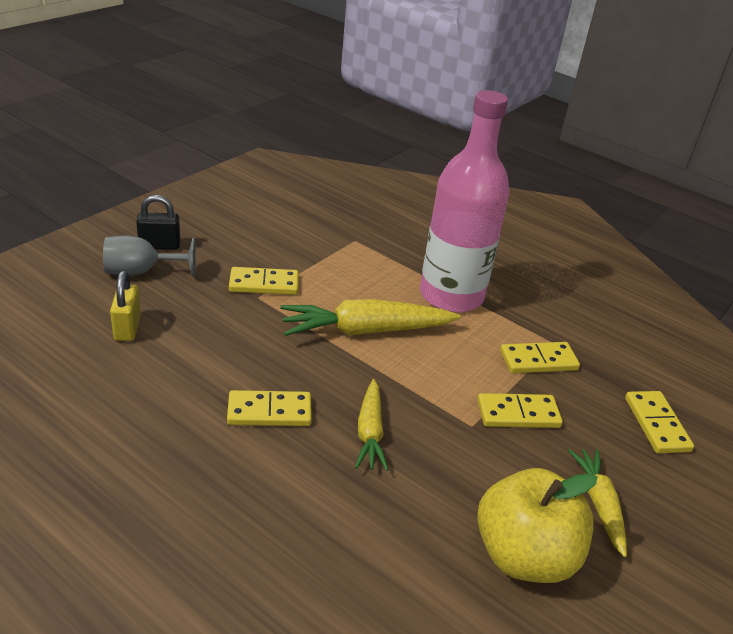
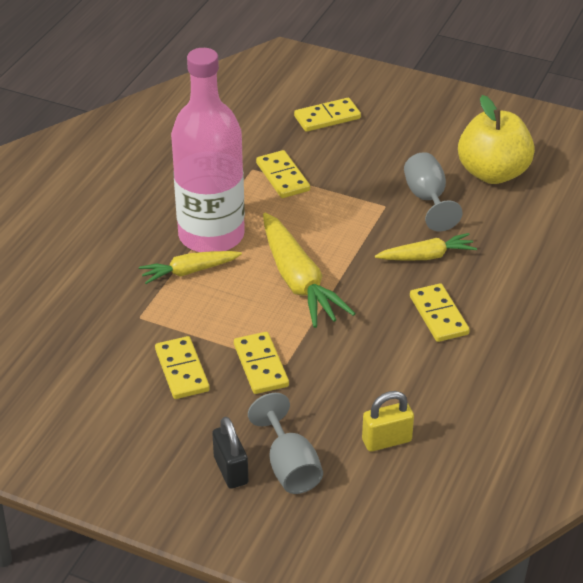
camera: 100 degrees left, 5 degrees up
(477, 467) = (427, 199): none -> grey goblet
(518, 413) = (357, 184): yellow domino -> yellow domino (182, 370)
(599, 504) = (427, 143): yellow carrot -> yellow carrot (189, 271)

